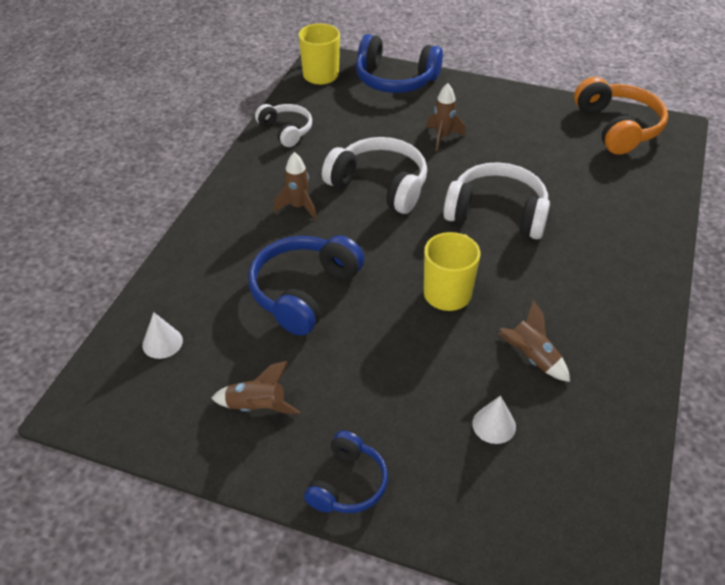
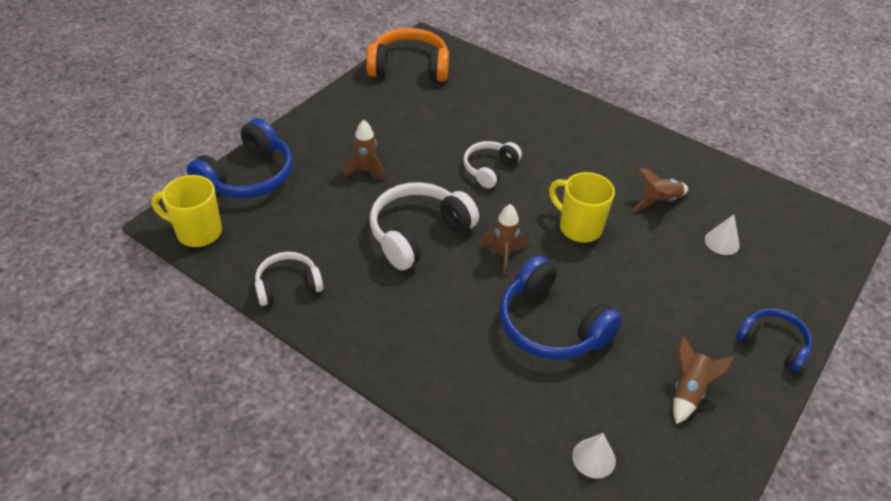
camera: 75 degrees left, 0 degrees up
(298, 207) = (425, 303): brown rocket -> brown rocket (503, 254)
(497, 213) = (489, 169): white headphones -> white headphones, size x0.61

